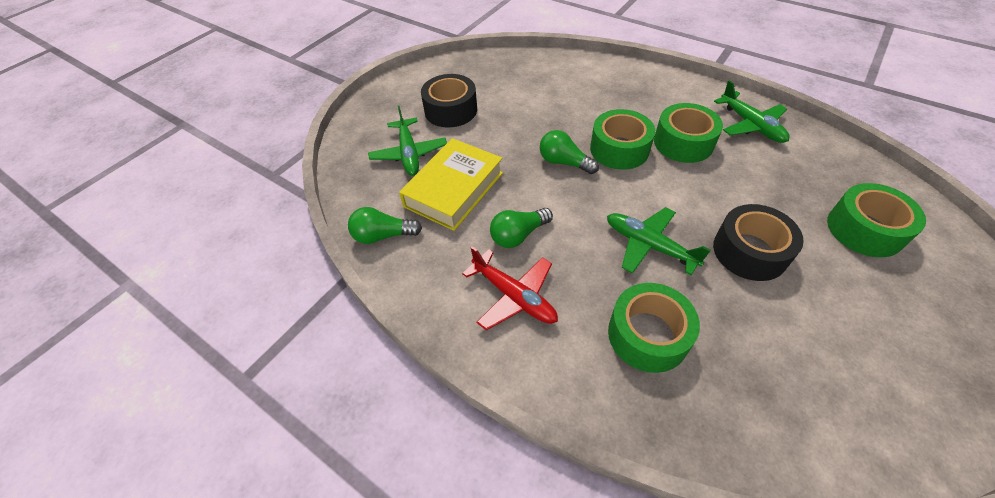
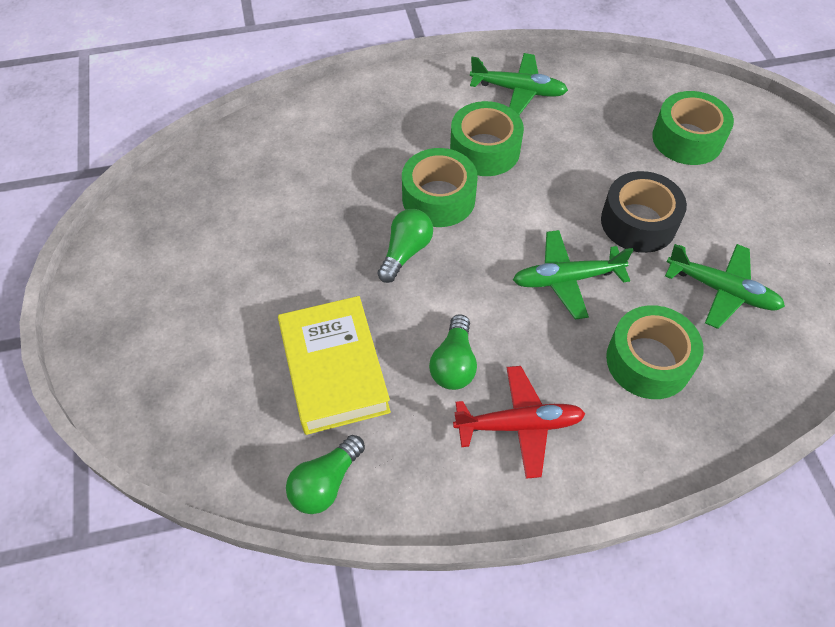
camera: 50 degrees left, 5 degrees up
(409, 153) = (229, 370): green plane -> green plane (721, 290)
(451, 110) = (210, 280): black tape -> none
(564, 162) = (405, 252): green light bulb -> green light bulb turned 135 degrees clockwise

